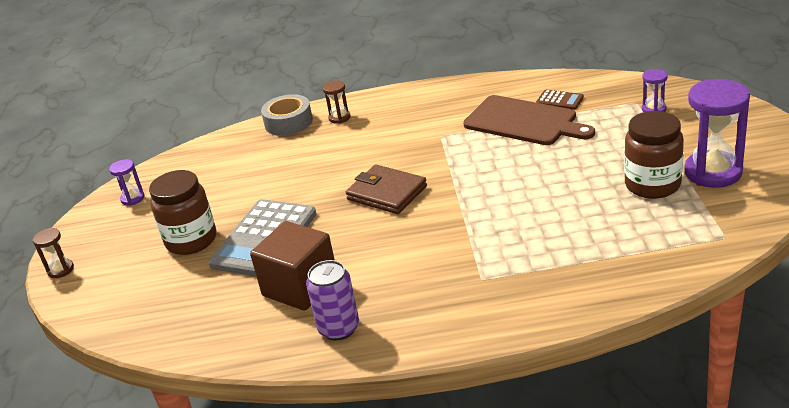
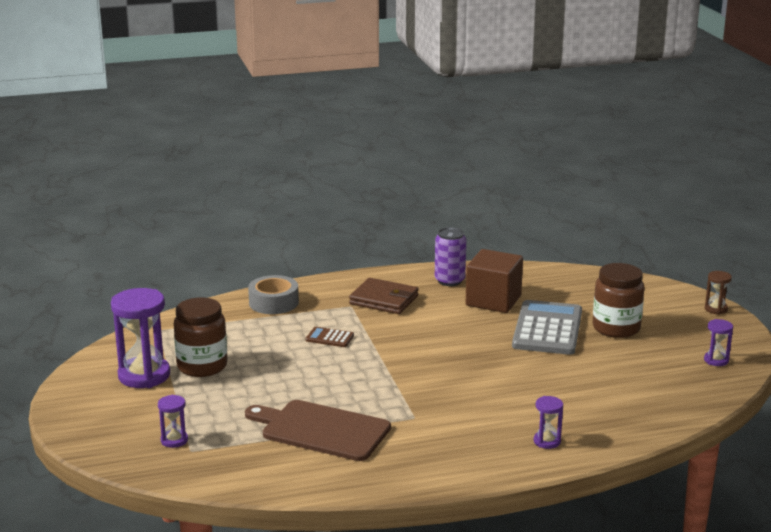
camera: 165 degrees right, 10 degrees down
(288, 122) = (609, 437): grey tape -> grey tape (273, 303)
(339, 118) = (547, 441): brown hourglass -> purple hourglass
(387, 193) = (451, 362): brown wallet -> brown wallet (384, 300)
(559, 100) = (279, 455): brown calculator -> brown calculator (329, 338)

